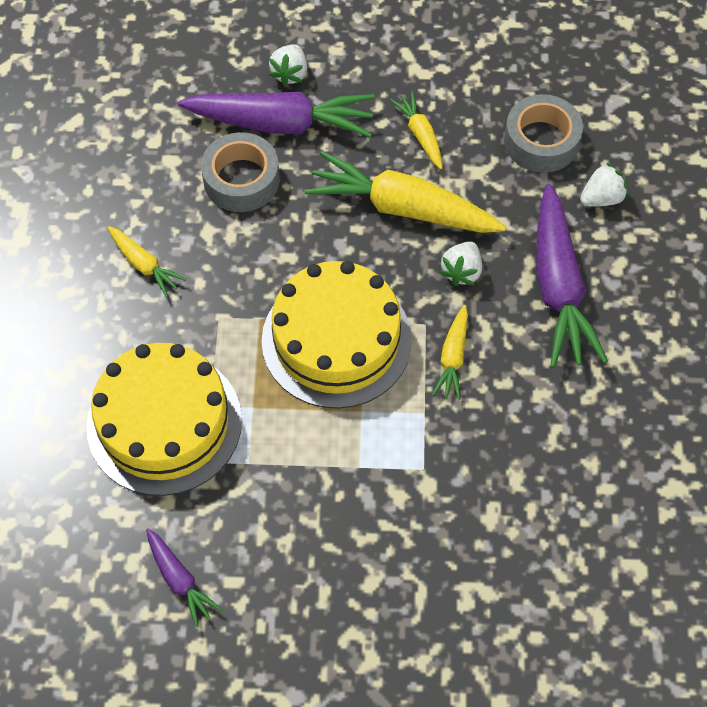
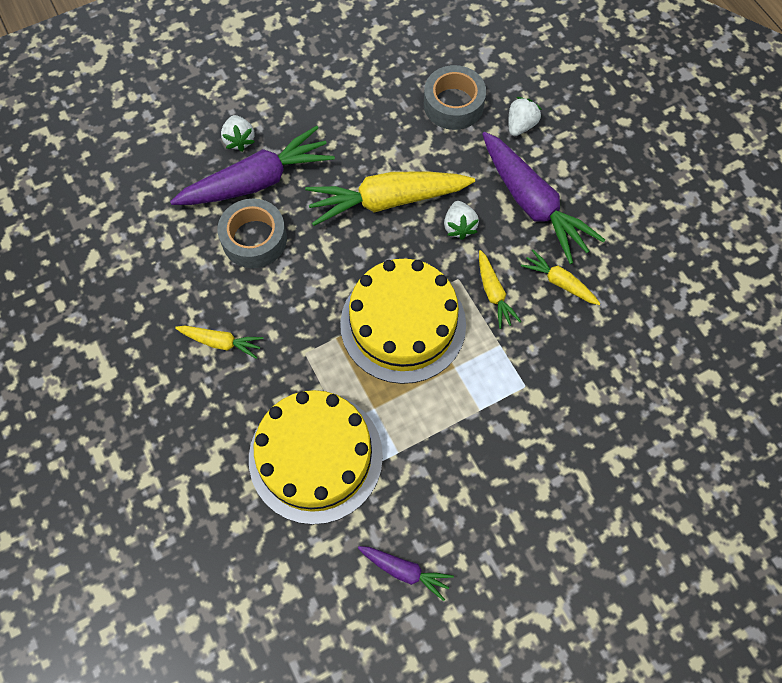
camera: 30 degrees left, 5 degrees up
(420, 135) = (365, 140): yellow carrot -> yellow carrot (559, 282)

